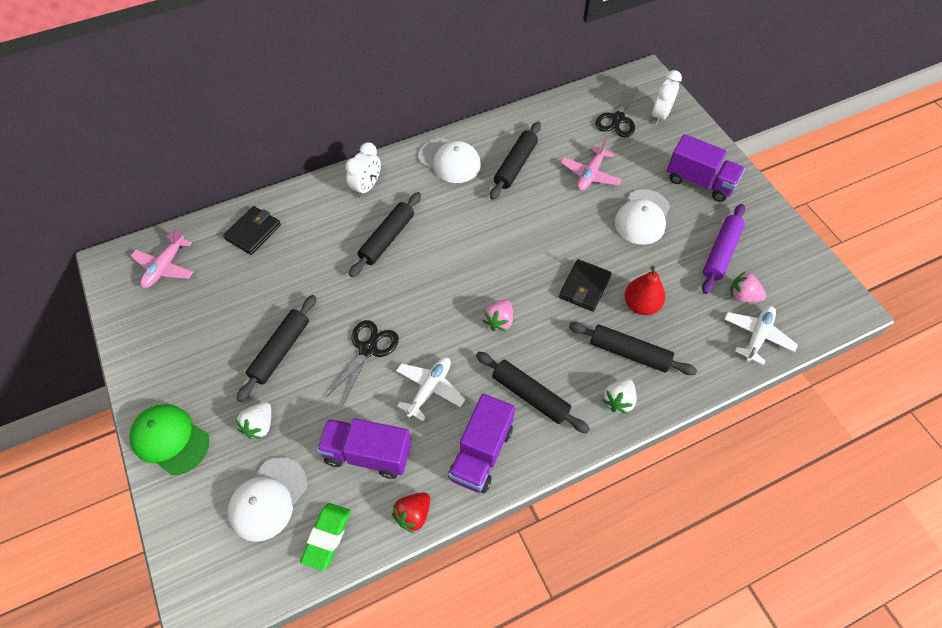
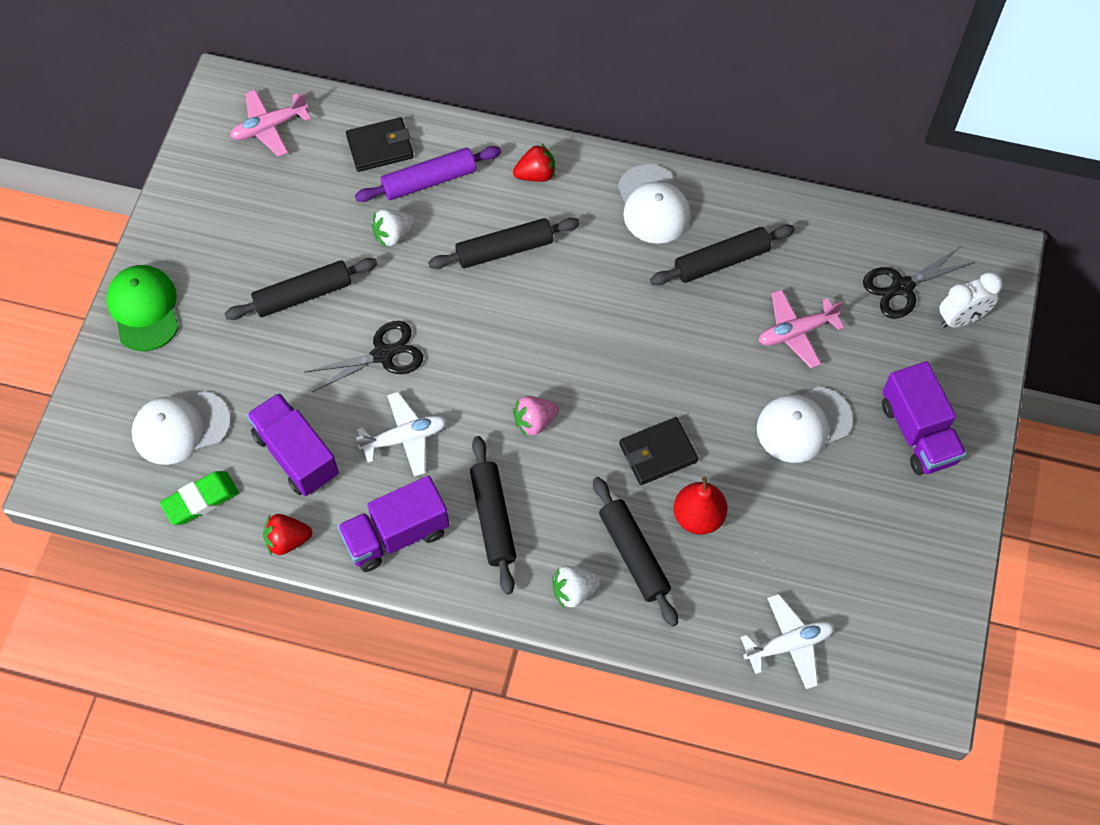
camera: 40 degrees right, 5 degrees up
(259, 425) = (227, 354): white strawberry -> white strawberry (393, 235)
(367, 187) = (536, 174): white clock -> red strawberry
(721, 253) = (850, 529): purple rolling pin -> purple rolling pin (429, 181)
(742, 296) = (821, 593): pink strawberry -> none

